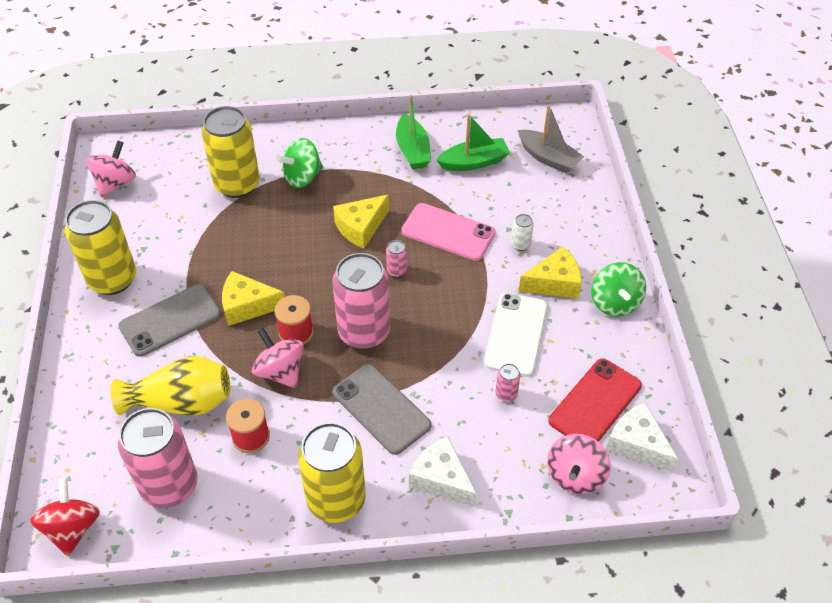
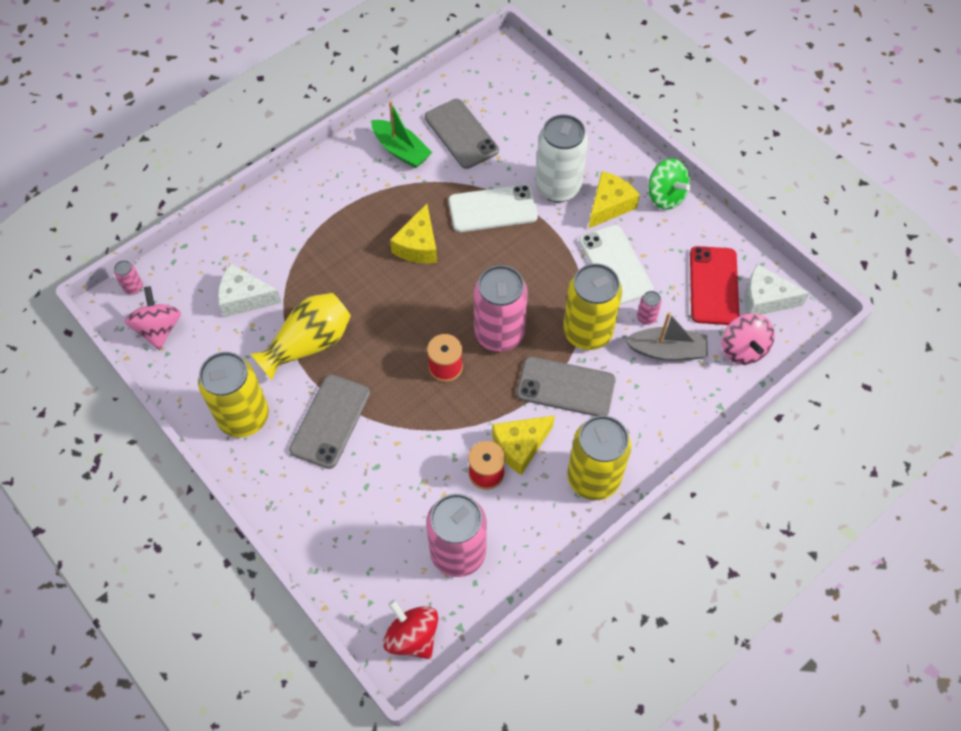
camera: 35 degrees left, 10 degrees up
(182, 402) = (405, 482): yellow vase -> yellow vase (309, 344)
(237, 184) = (275, 267): yellow can -> yellow can (587, 332)
(247, 306) = (385, 369): yellow cheese -> yellow cheese (520, 446)
(280, 371) = (462, 407): pink spinning top -> none
(302, 177) = (327, 227): green spinning top -> none
(396, 271) = (480, 266): pink can -> pink can (133, 287)
(441, 479) = (654, 412): white cheese -> white cheese (245, 298)
(448, 232) = (492, 209): pink phone -> white phone
(474, 162) = (461, 134): green boat -> grey phone
(520, 244) = (558, 187): white can -> white can, size x2.47
(548, 158) = (518, 97): grey boat -> grey boat (667, 350)

